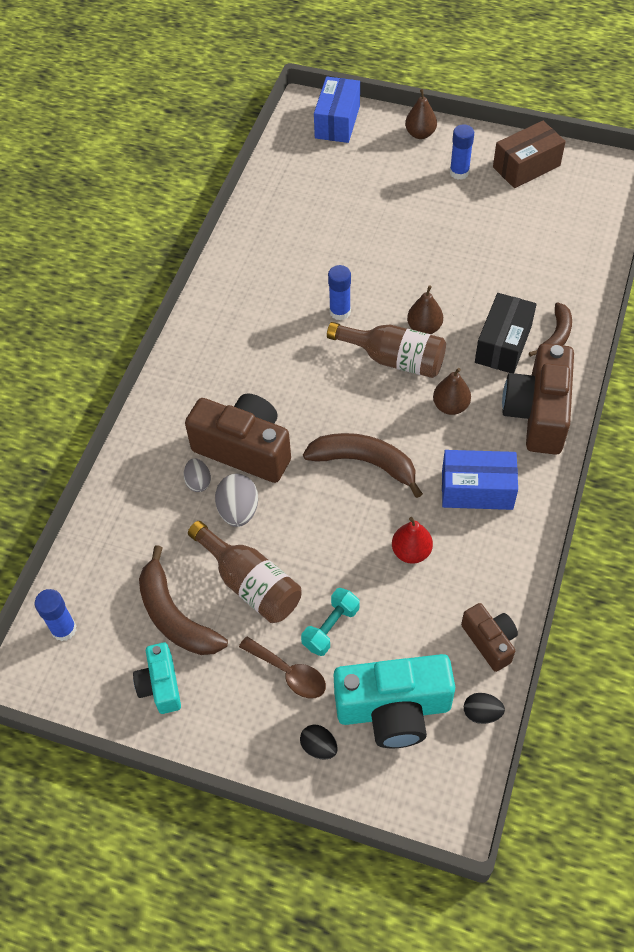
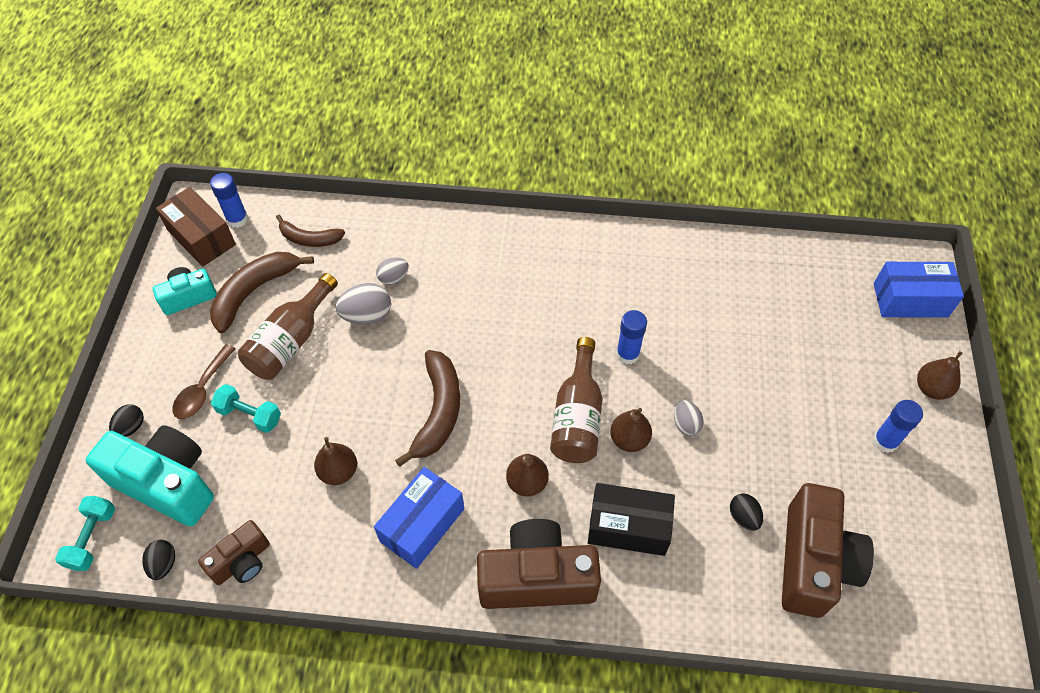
camera: 75 degrees right, 0 degrees up
(244, 449) = (436, 306): brown camera -> brown camera (813, 562)
(393, 710) = (167, 483): turquoise camera -> turquoise camera turned 135 degrees clockwise
(411, 552) = (339, 471): red pear -> brown pear
(418, 287) = (686, 424): none -> grey egg
(443, 784) = (92, 538): none -> turquoise dumbbell
(477, 490) = (422, 525): blue box -> blue box turned 45 degrees clockwise
(507, 270) = (743, 517): none -> black egg
(526, 166) = (930, 519): brown box -> brown box (201, 237)
(555, 336) = (657, 586): brown banana -> brown banana (309, 239)

